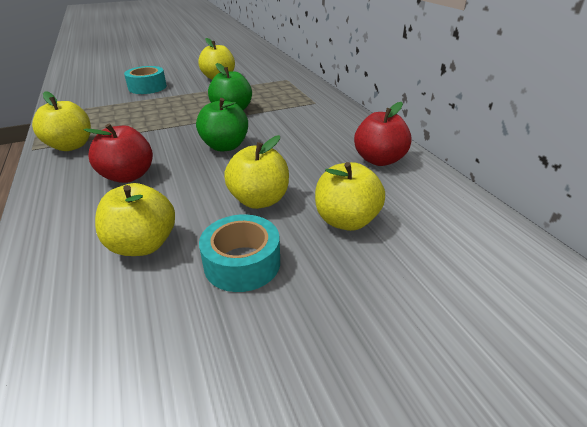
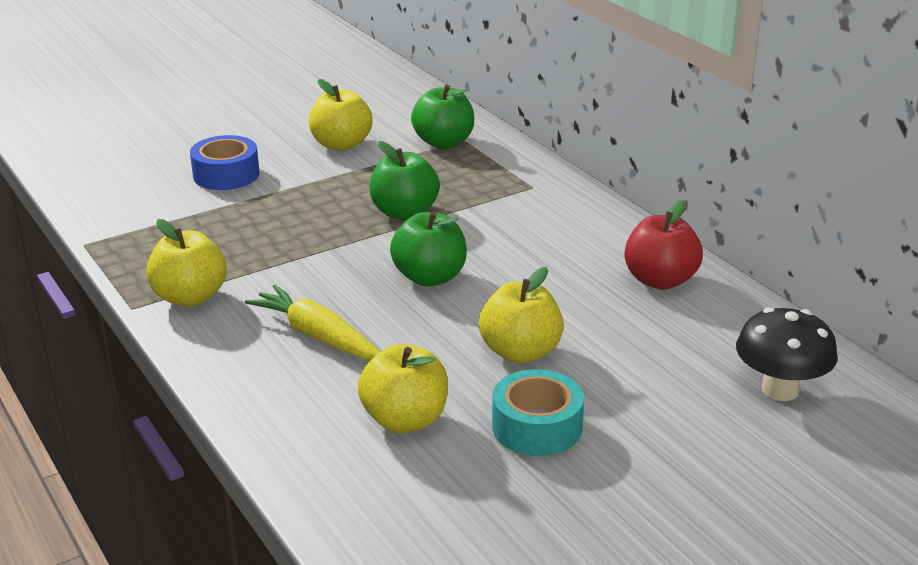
camera: 10 degrees left, 5 degrees down
(128, 176) = (317, 336): red apple -> yellow carrot
(147, 87) = (226, 174): turquoise tape -> blue tape
(275, 80) = (443, 143): none -> green apple
(346, 220) = (641, 367): yellow apple -> none
(459, 252) = (780, 390): none -> black mushroom

